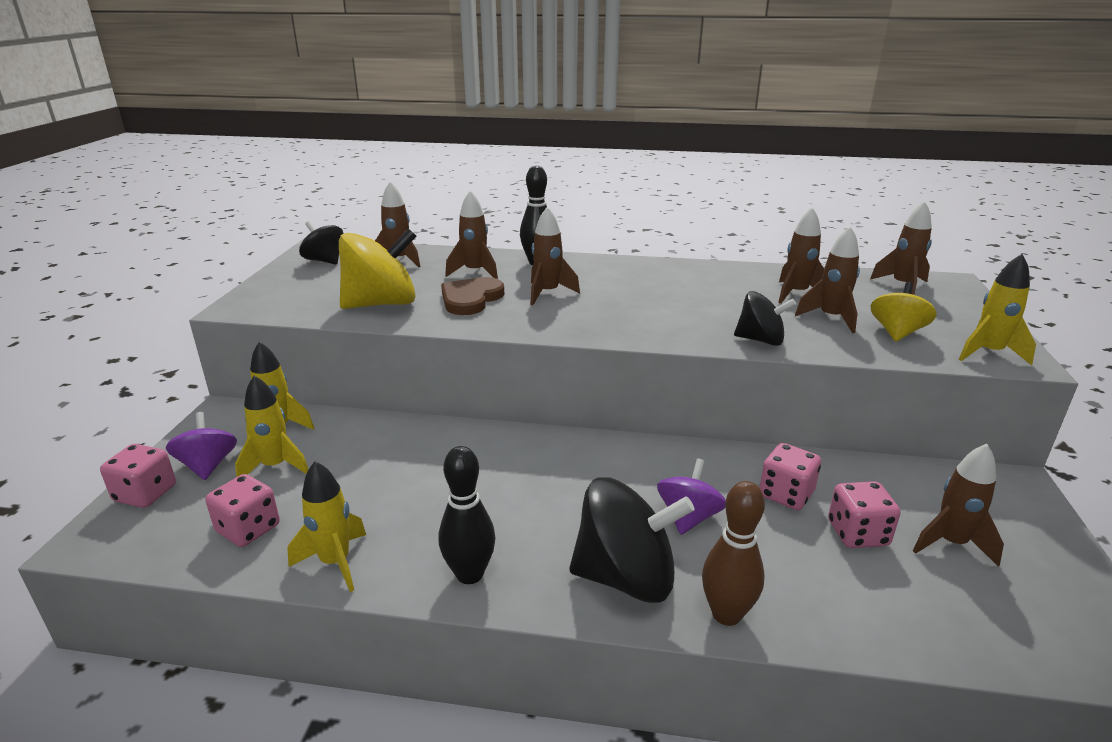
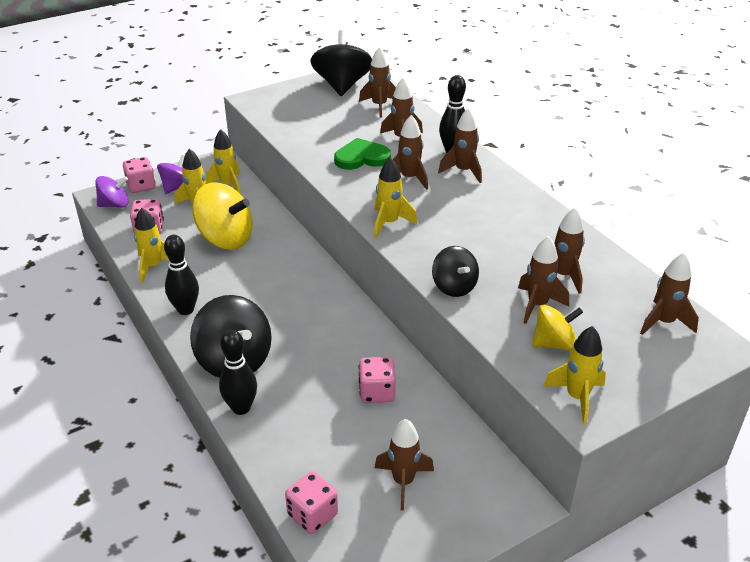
camera: 50 degrees right, 10 degrees up
(324, 261) = (342, 85): black spinning top -> black spinning top, size x1.69
(381, 304) = (314, 135): yellow spinning top -> yellow spinning top (225, 238)
(471, 299) = (361, 157): brown heart -> green heart
(577, 270) = (463, 171): none -> brown rocket
(609, 329) = (389, 223): none -> yellow rocket
(688, 517) = (309, 361): purple spinning top -> purple spinning top (114, 205)
(726, 614) = (241, 408): brown bowling pin -> black bowling pin
(857, 533) = (368, 436): pink dice -> pink dice (312, 514)

